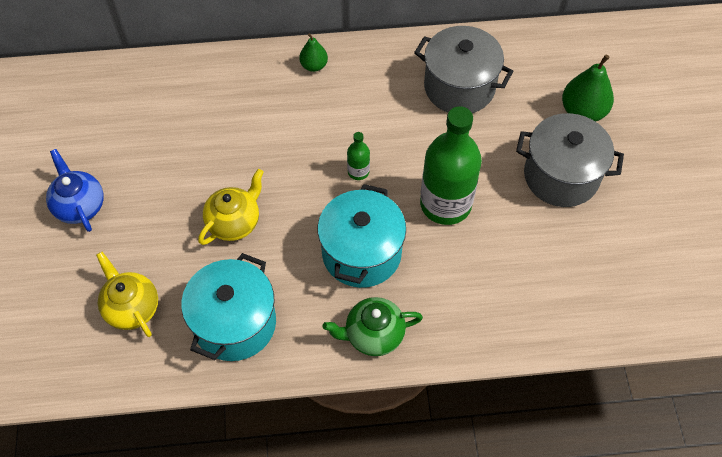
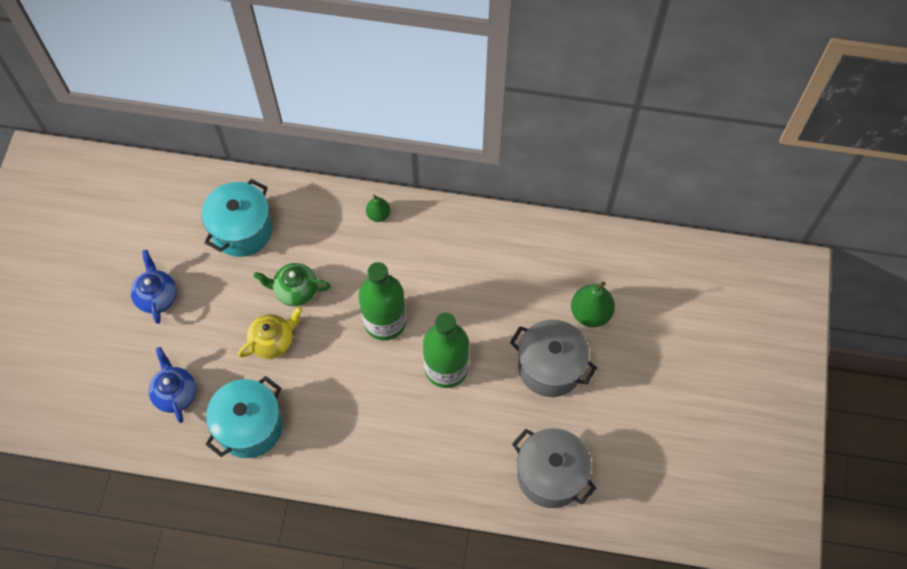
camera: 15 degrees right, 5 degrees up
(131, 308) = (175, 393): yellow teapot -> blue teapot
(358, 171) = (385, 321): green bottle -> green bottle, size x2.31
(361, 253) = (365, 393): turquoise pot -> turquoise pot (242, 230)
(373, 335) = (352, 464): green teapot -> green teapot (295, 291)
(459, 87) = (494, 264): grey pot -> grey pot (550, 475)

